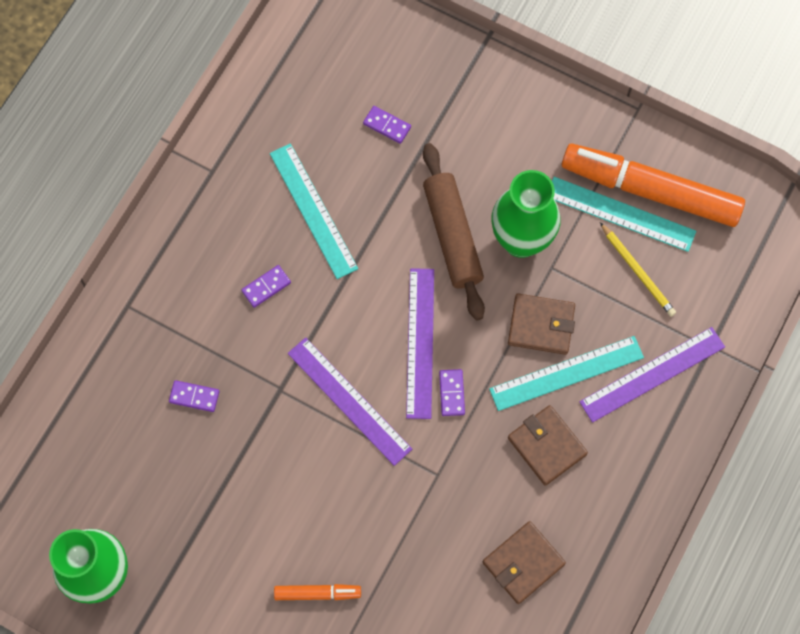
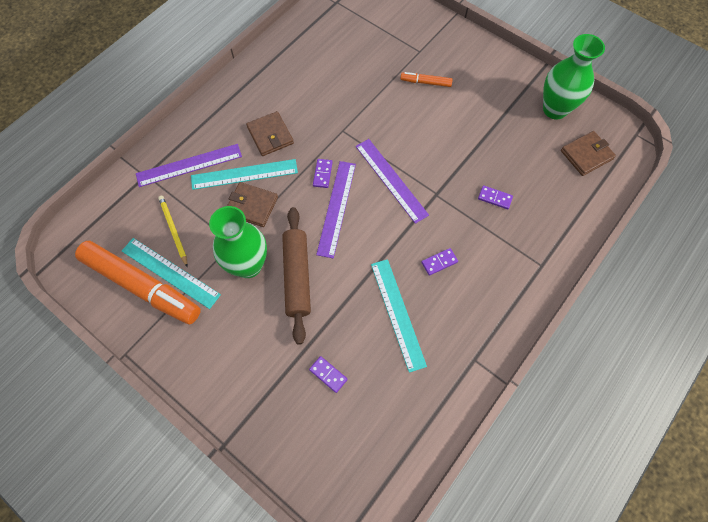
camera: 170 degrees left, 5 degrees down
(523, 563) = (302, 79): brown wallet -> brown wallet (586, 155)

